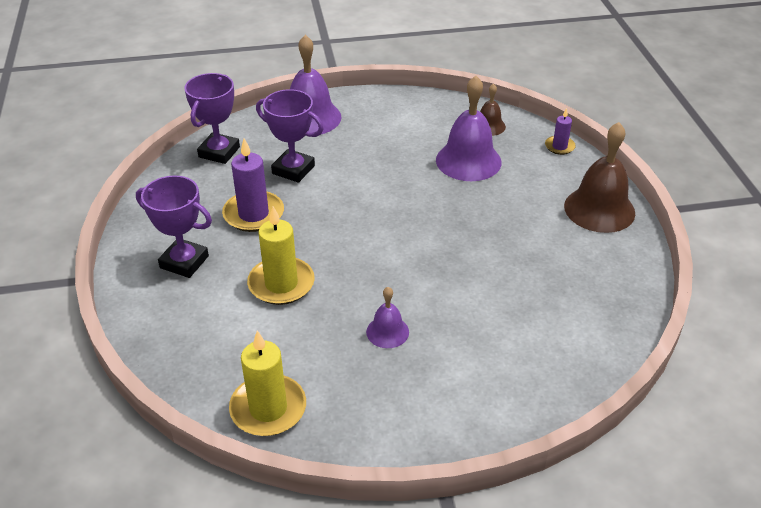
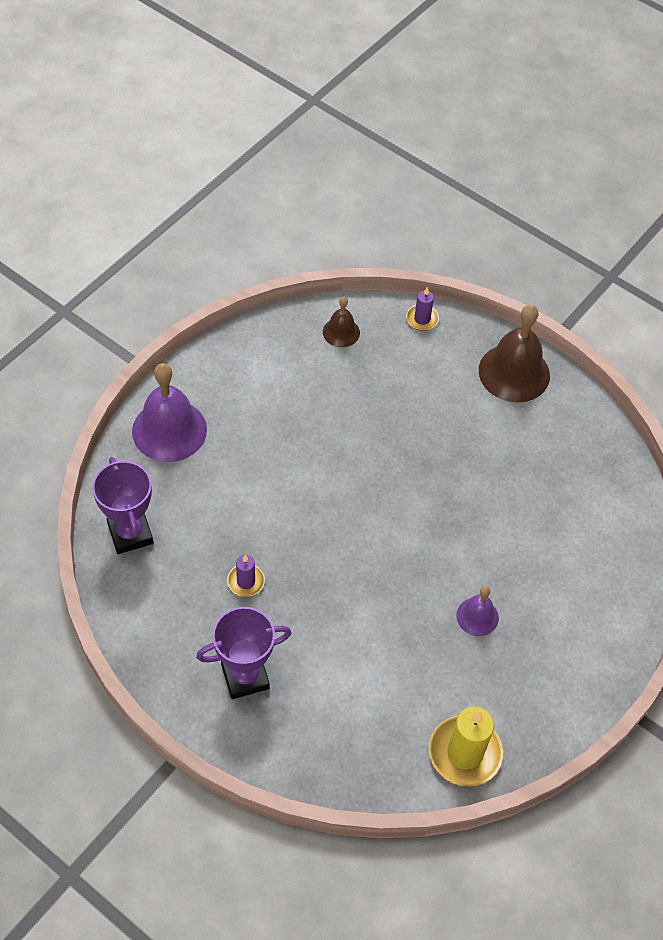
camera: 45 degrees left, 15 degrees up
(253, 214) = (246, 581): purple candle -> purple candle, size x0.54
(281, 284) = (350, 635): yellow candle -> none
(293, 170) = (224, 506): purple trophy -> none
(468, 161) = (364, 388): purple bell -> none

